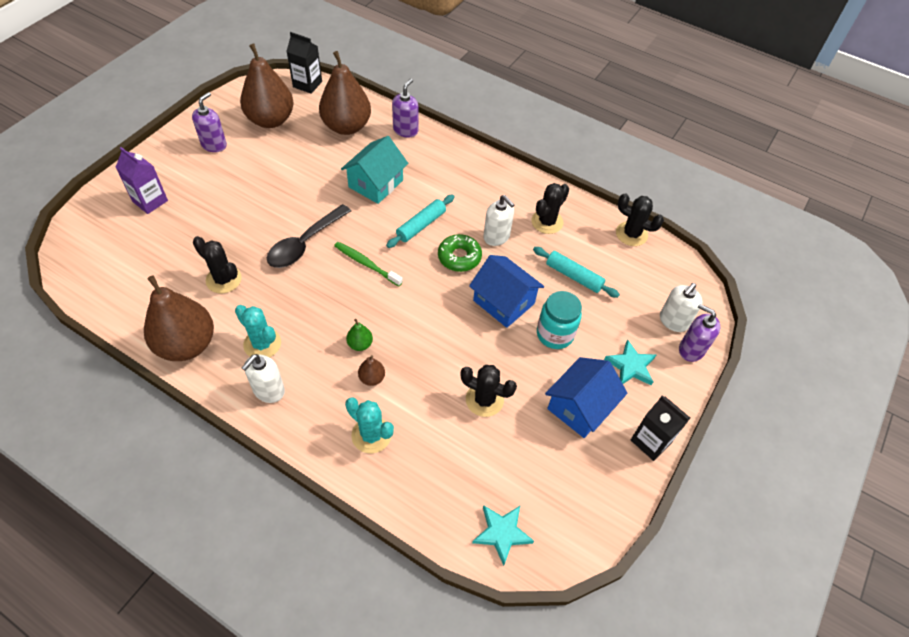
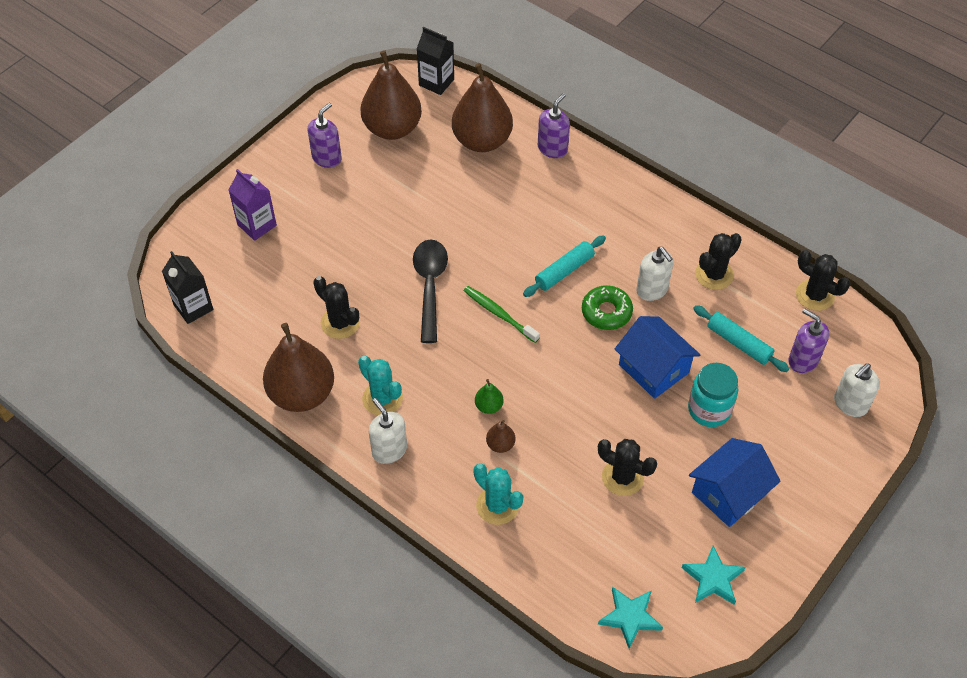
camera: 10 degrees right, 0 degrees up
(268, 390) = (389, 450): white soap dispenser -> white soap dispenser turned 105 degrees clockwise
(304, 244) = (430, 286): black spoon -> black spoon turned 135 degrees clockwise
(376, 183) = (514, 216): turquoise house -> none
(630, 366) = (792, 452): turquoise star -> turquoise star (713, 578)
(651, 441) = (804, 536): black carton -> black carton (193, 307)
(691, 349) = (866, 438): purple soap dispenser -> purple soap dispenser (803, 360)

